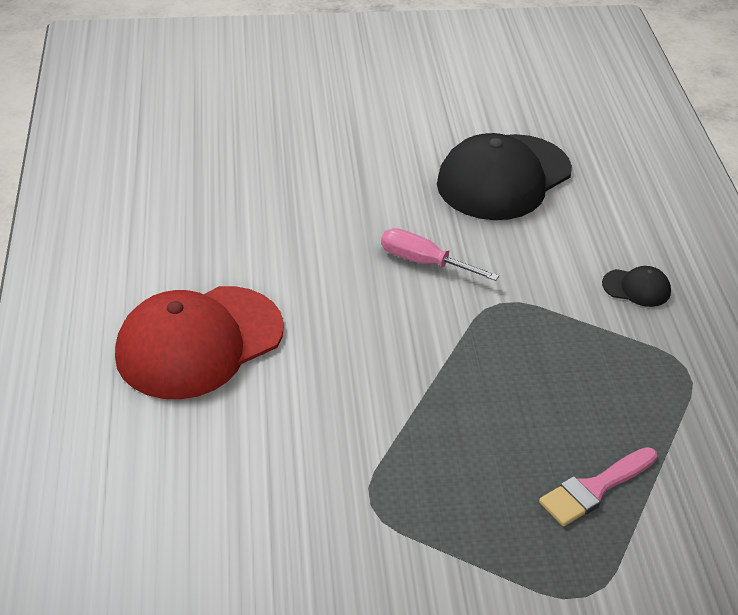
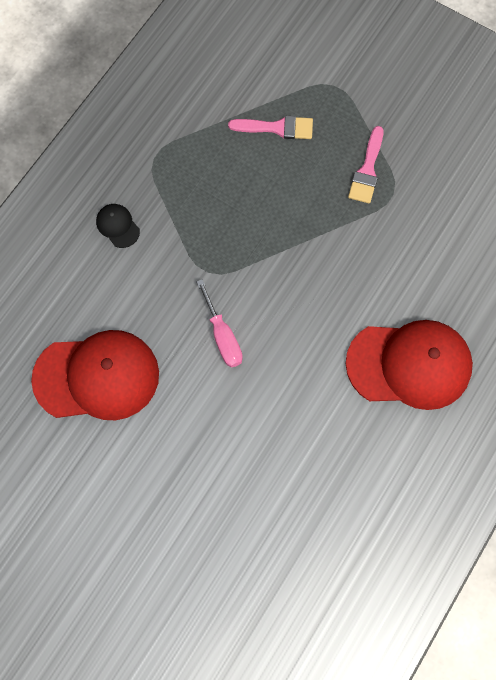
camera: 140 degrees left, 30 degrees up
(430, 511) = (367, 170): none -> pink brush
(503, 178) = (97, 377): black cap -> red cap

